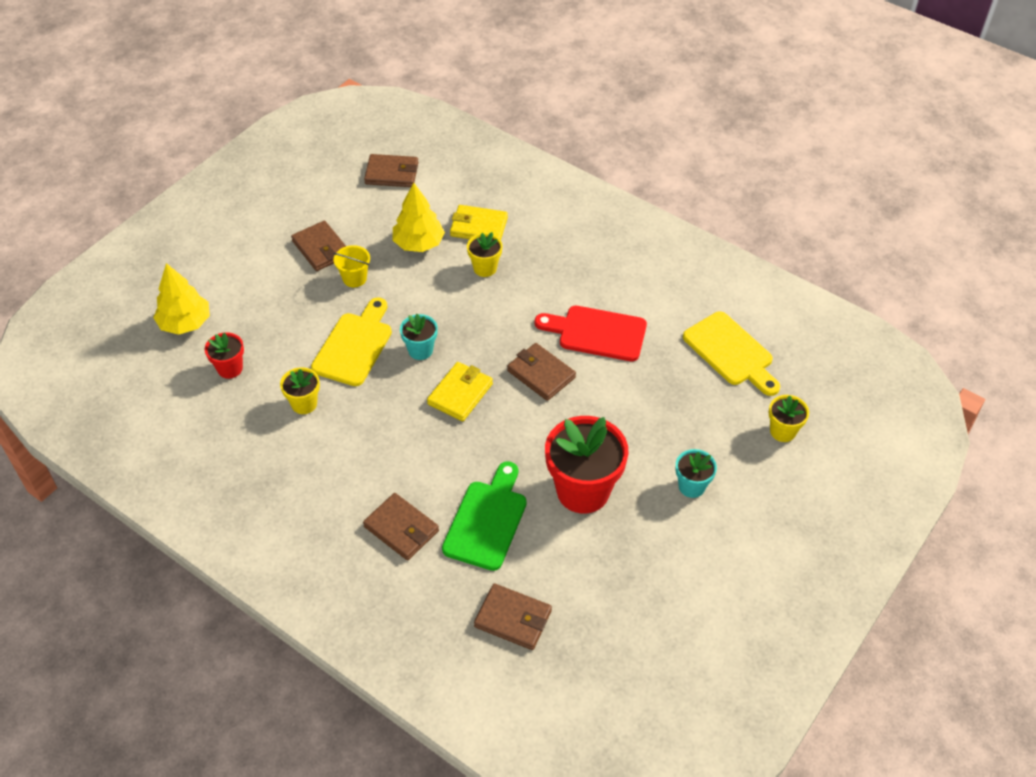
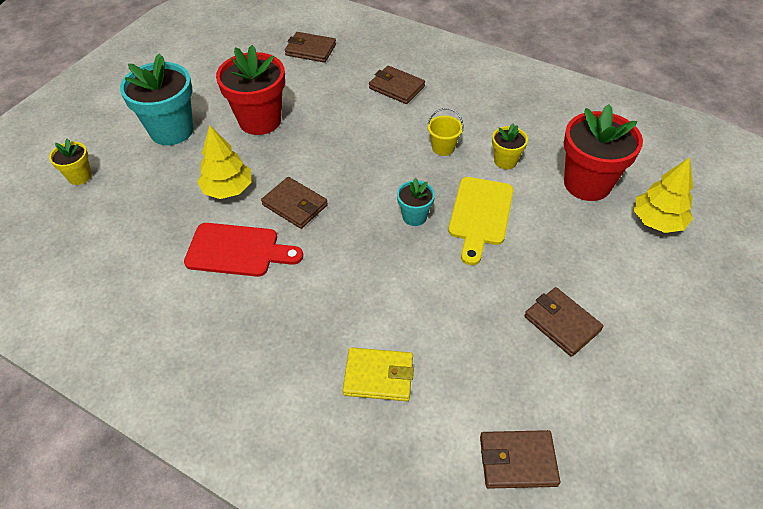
camera: 175 degrees right, 0 degrees up
(230, 368) = (587, 184): red flower pot -> red flower pot, size x1.98
(354, 278) = (507, 288): yellow bucket -> yellow bucket (443, 148)
(419, 243) = (448, 343): yellow tree -> yellow tree (228, 189)
(460, 394) = (369, 181): yellow wallet -> none
(485, 268) = (363, 316): yellow flower pot -> none
(487, 520) = (333, 97): green cutting board -> none
(691, 486) = (172, 130): turquoise flower pot -> turquoise flower pot, size x1.98
(731, 352) = (103, 243): yellow cutting board -> none

